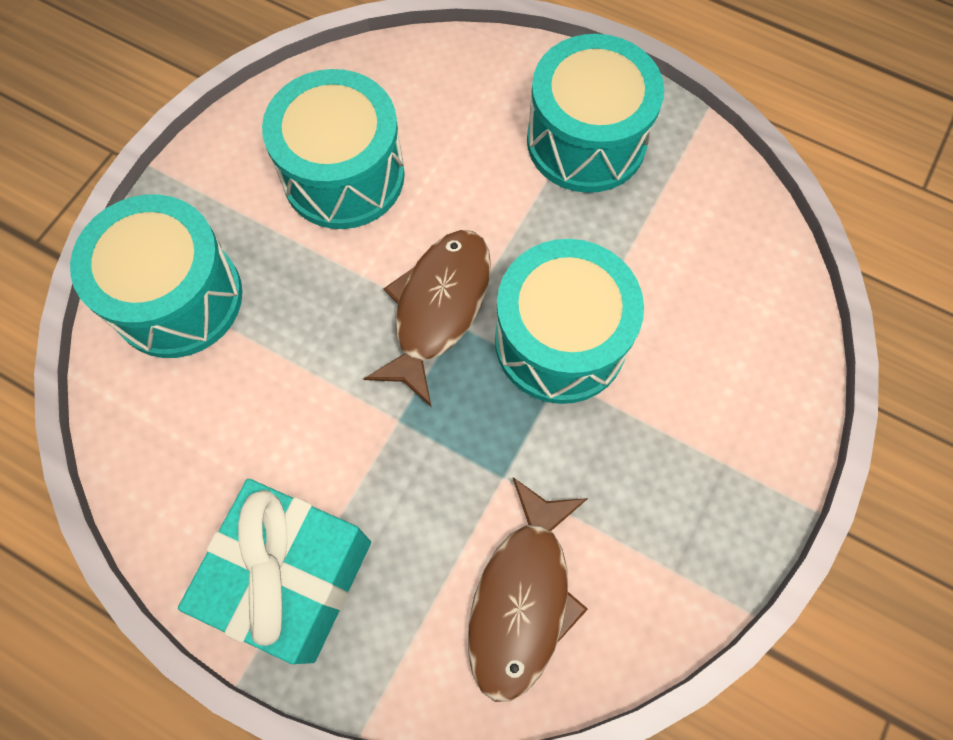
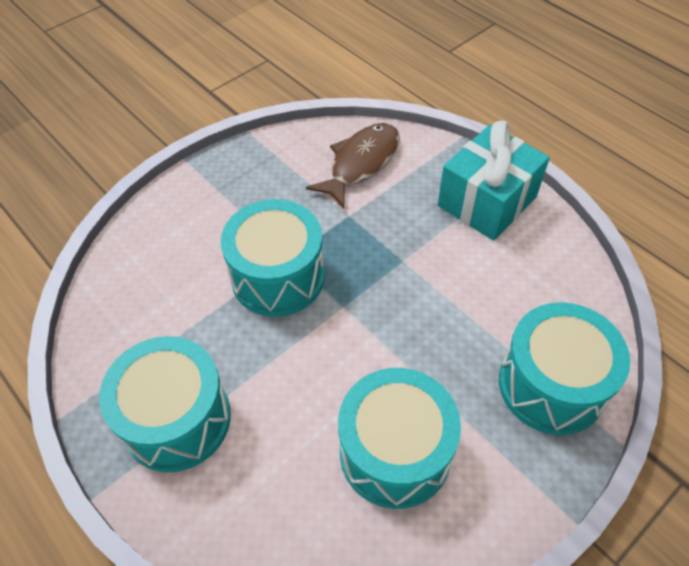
camera: 160 degrees left, 15 degrees down
(438, 308) = (352, 320): brown fish -> none

